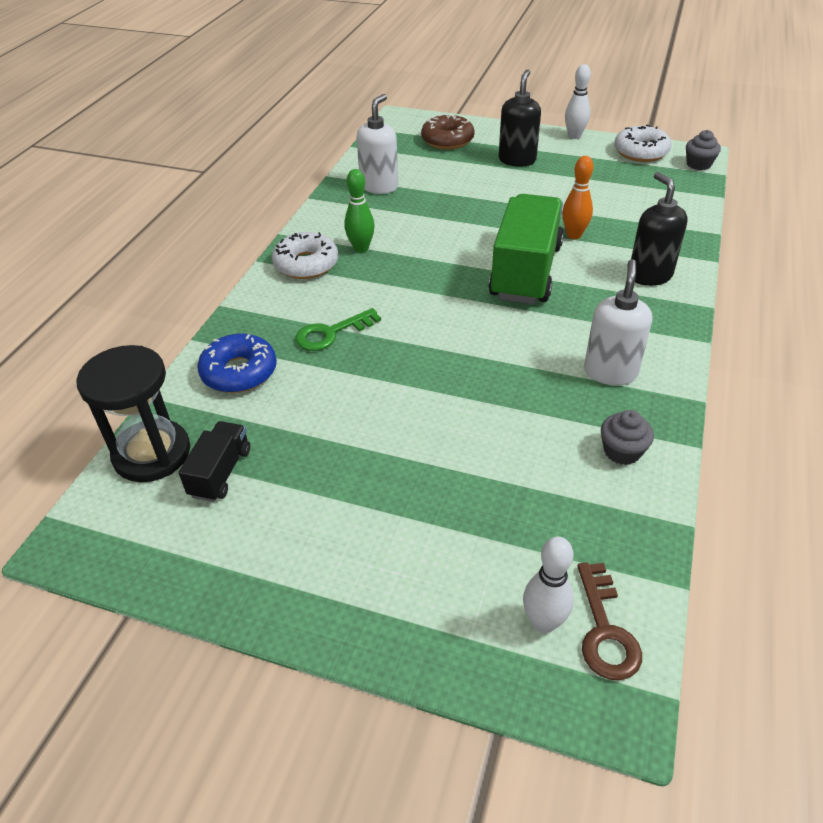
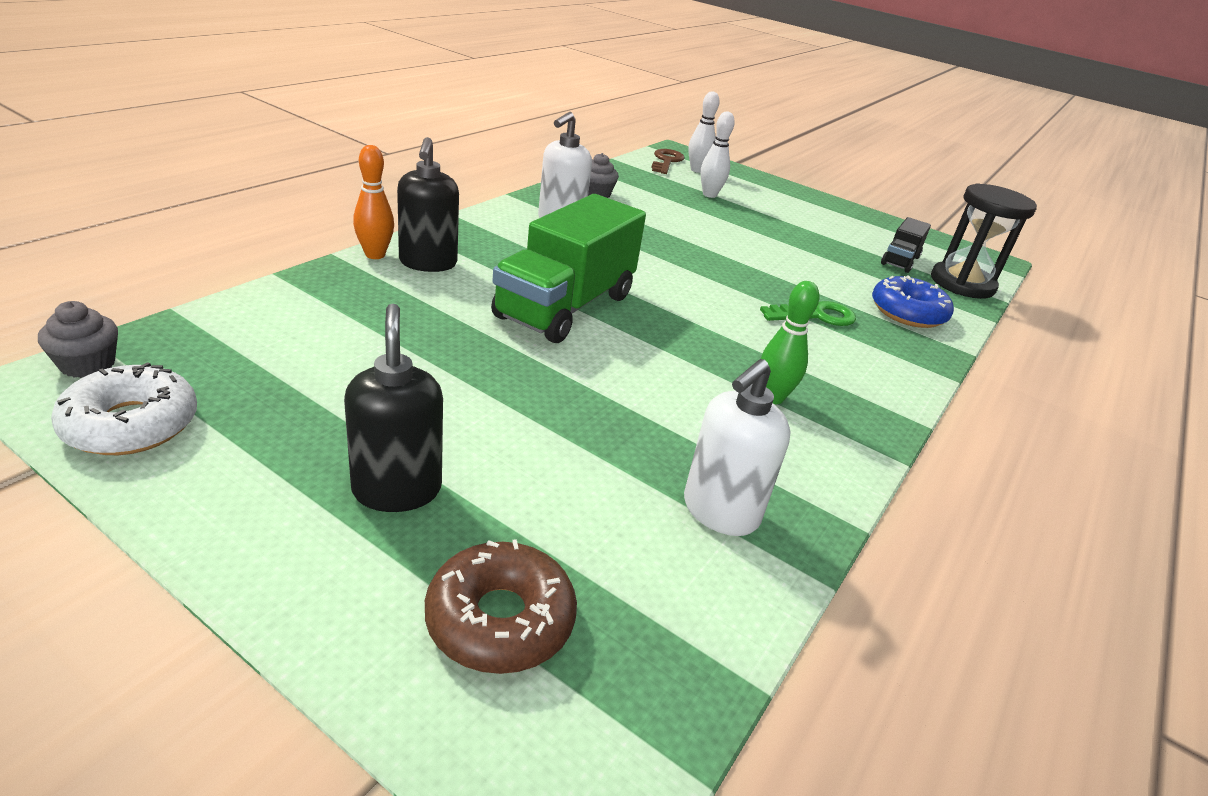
camera: 170 degrees left, 10 degrees down
(306, 264) = (853, 398): white donut -> none
(517, 160) = (397, 489): black soap dispenser -> black soap dispenser turned 135 degrees clockwise
(574, 136) = (187, 520): white bowling pin -> white bowling pin (709, 195)
(574, 235) = (460, 325): orange bowling pin -> orange bowling pin (375, 255)

